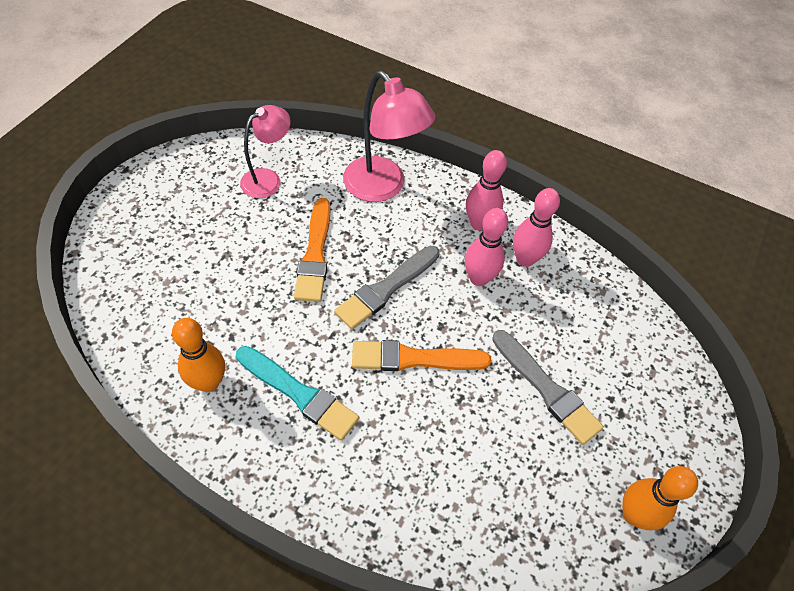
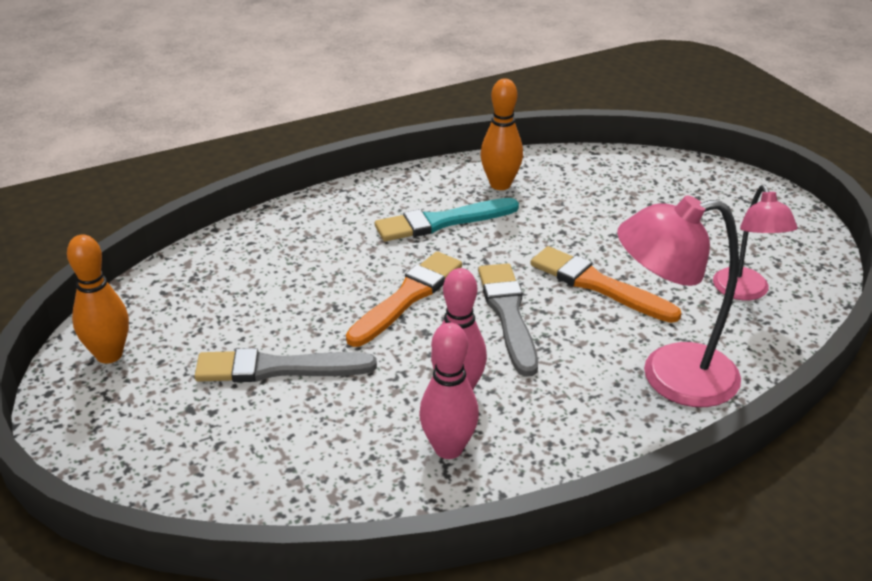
camera: 130 degrees right, 20 degrees down
(479, 223) = (542, 436): pink bowling pin -> none

